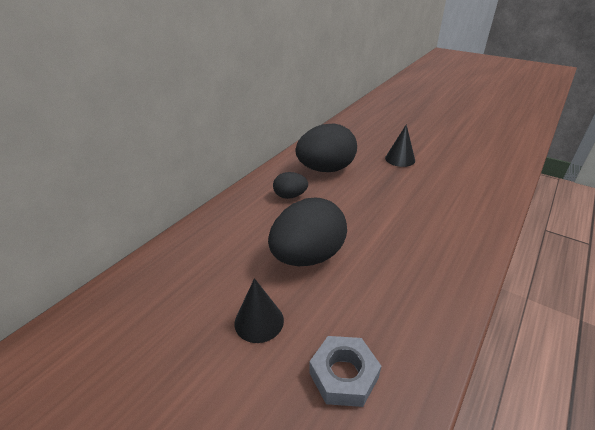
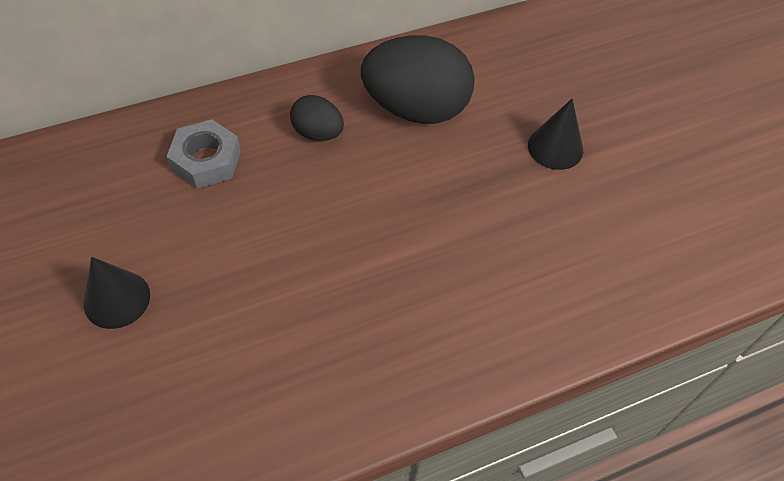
camera: 30 degrees right, 20 degrees up
(307, 256) = (247, 245): black egg -> none
(343, 375) = (141, 417): grey nut -> grey nut (206, 160)

